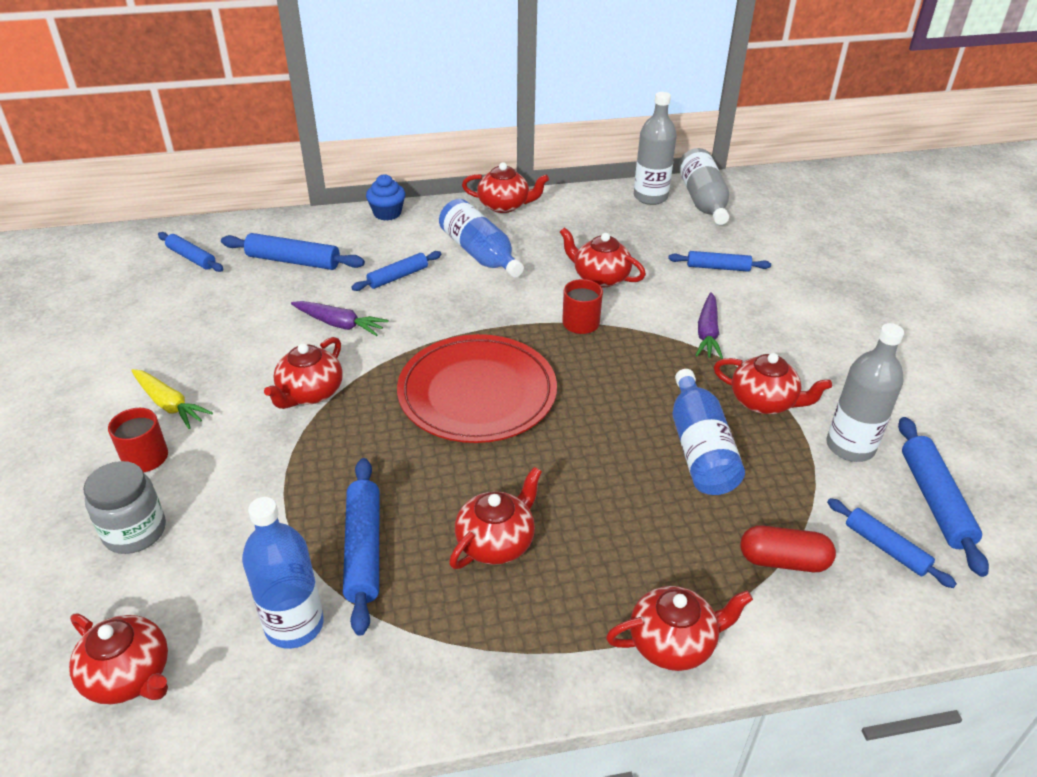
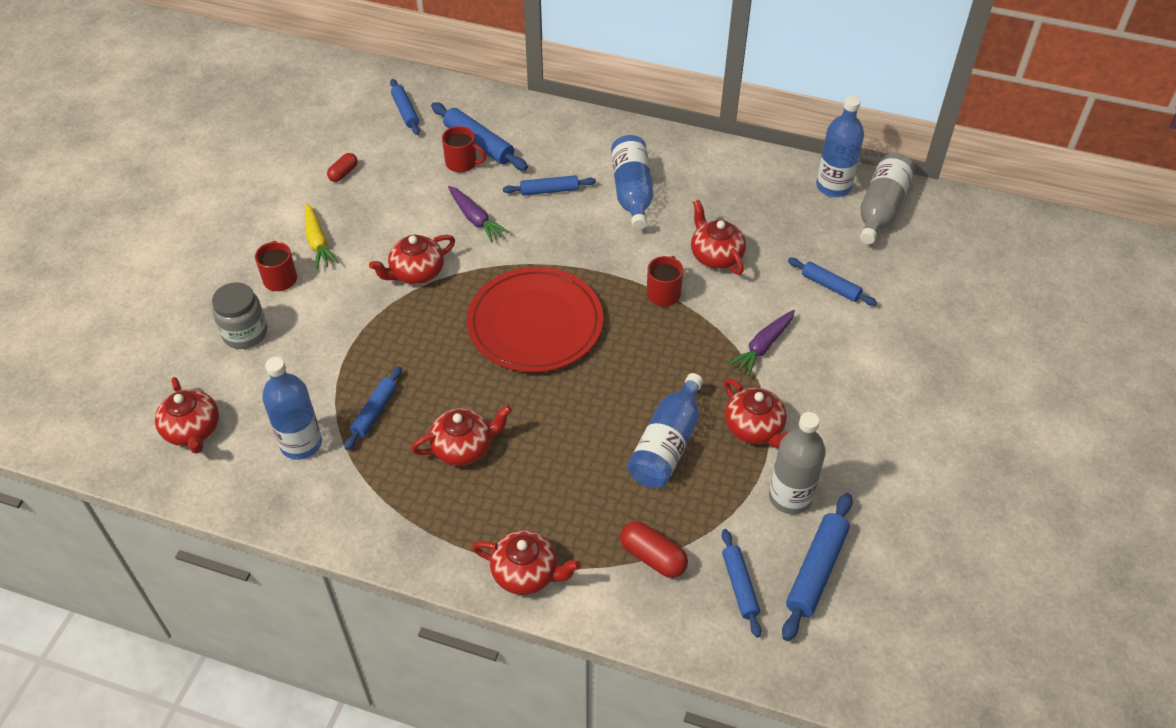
camera: 30 degrees right, 10 degrees up
(156, 331) = (343, 173): none -> red capsule
(287, 282) = (462, 163): none -> red mug
(363, 549) = (375, 412): blue rolling pin -> blue rolling pin, size x0.66
(387, 213) = (585, 120): blue cupcake -> none
(504, 205) = (691, 148): red teapot -> none
(650, 197) = (833, 186): grey bottle -> blue bottle

